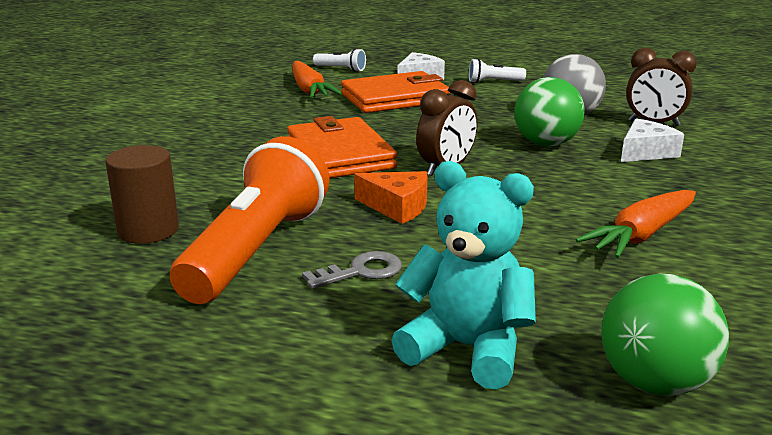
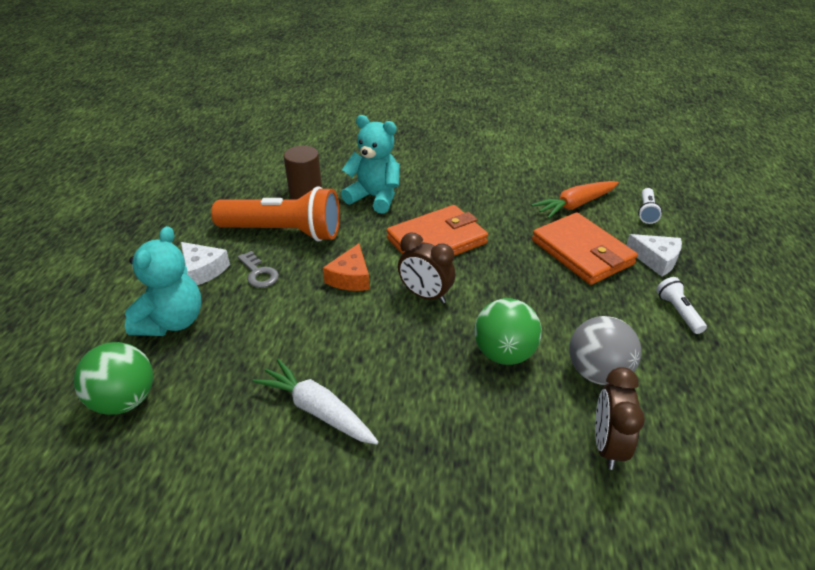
camera: 80 degrees right, 15 degrees up
(208, 181) = (375, 197): none -> turquoise teddy bear
(641, 235) = (317, 410): orange carrot -> white carrot
(646, 152) = (509, 430): white cheese -> white cheese (203, 270)

